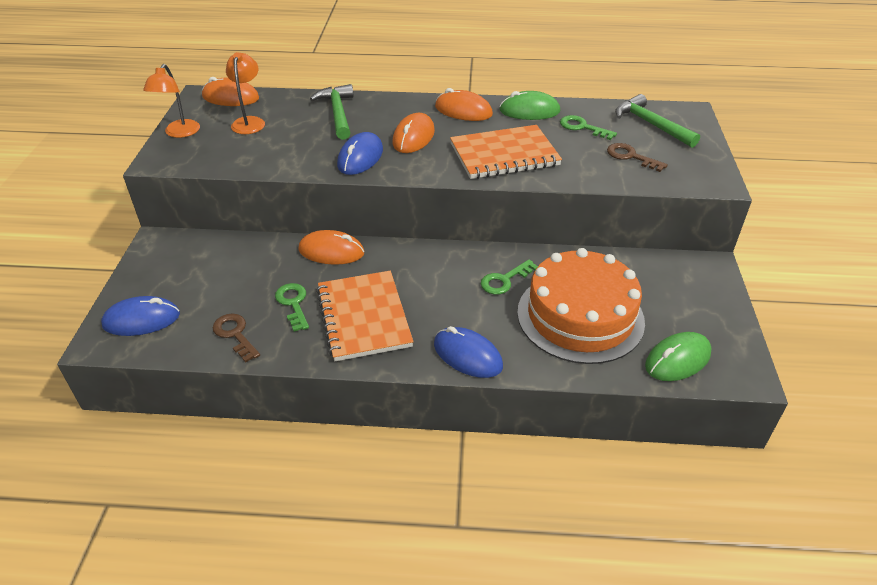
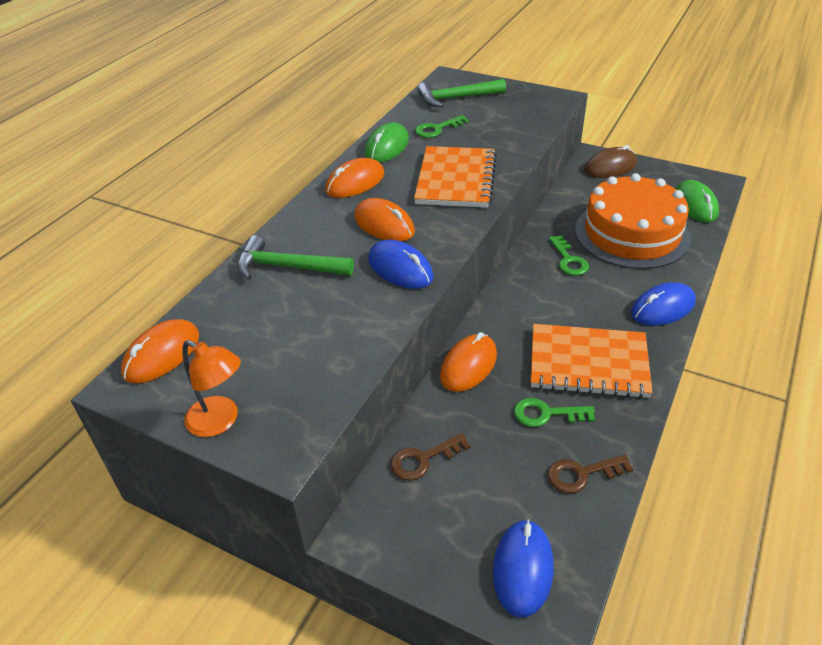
camera: 65 degrees left, 0 degrees up
(249, 122) = (246, 345): orange lamp -> none
(631, 157) = (500, 121): brown key -> brown key (423, 459)
(698, 281) = (610, 167): none -> brown mouse

